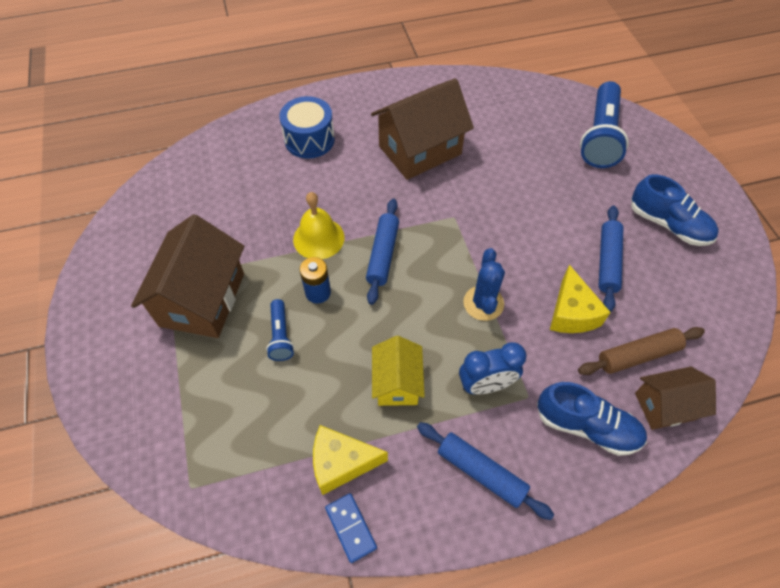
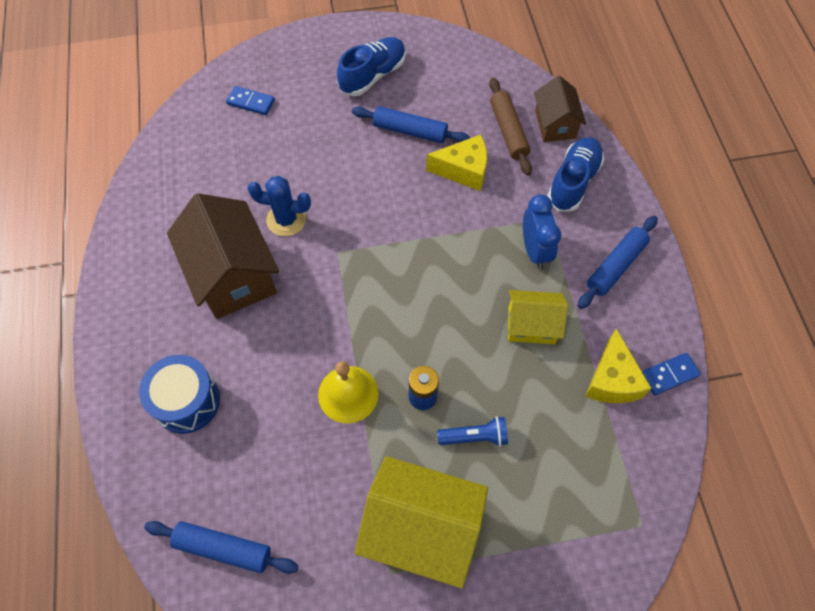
camera: 85 degrees left, 5 degrees up
(202, 299) = (421, 529): brown house -> yellow house
(383, 254) = (379, 327): blue rolling pin -> blue rolling pin (223, 548)
(483, 303) = (448, 240): blue cactus -> blue cactus (286, 219)
(600, 137) = (251, 102): blue flashlight -> blue domino

